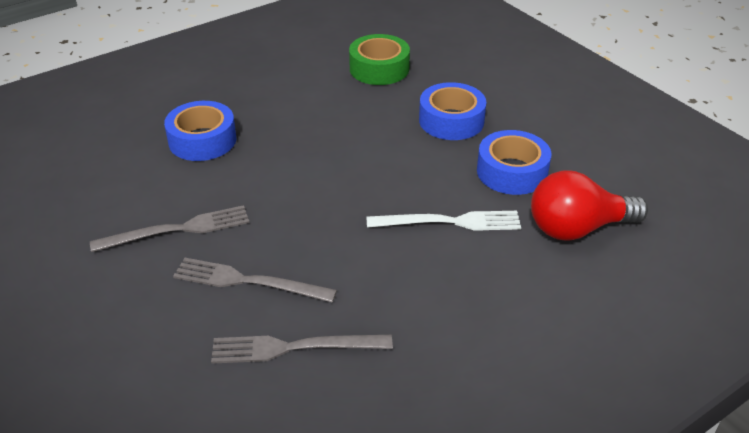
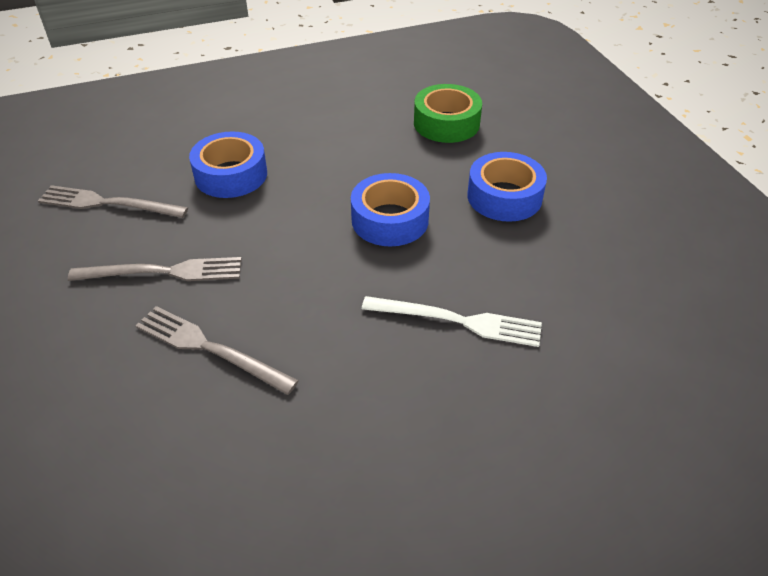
camera: 15 degrees right, 5 degrees up
(294, 347) = (225, 442): grey fork -> grey fork (108, 203)
(512, 172) = (553, 272): blue tape -> blue tape (390, 220)
(577, 228) = (608, 360): red light bulb -> none

